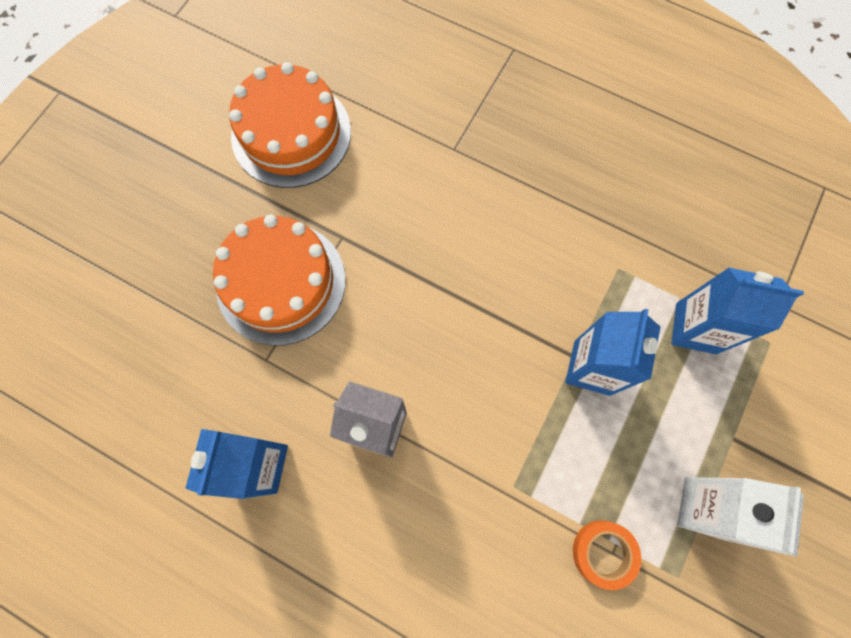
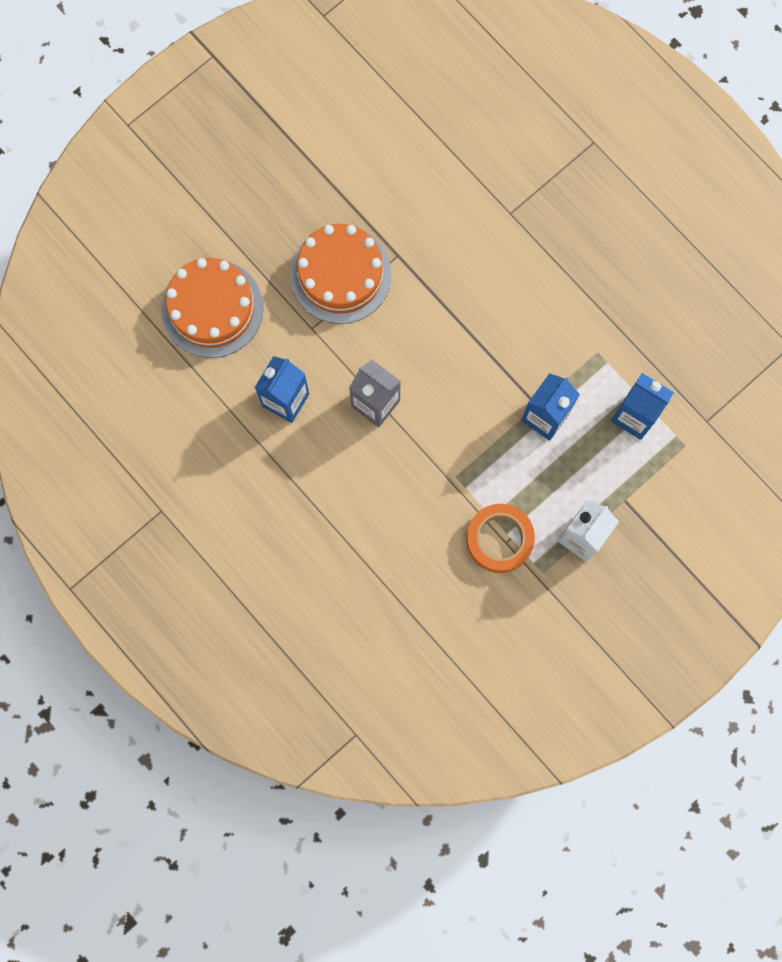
camera: 20 degrees right, 5 degrees up
(291, 134) = (386, 156): orange cake -> orange cake (212, 308)
(603, 552) = (499, 539): orange tape -> orange tape, size x1.51

